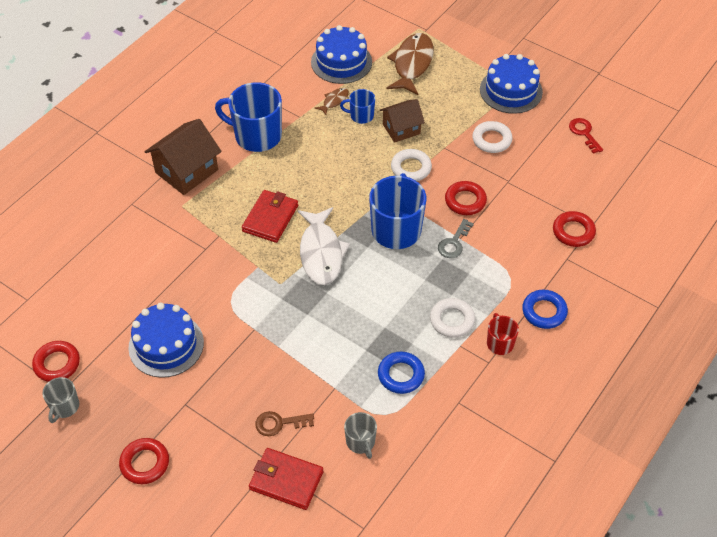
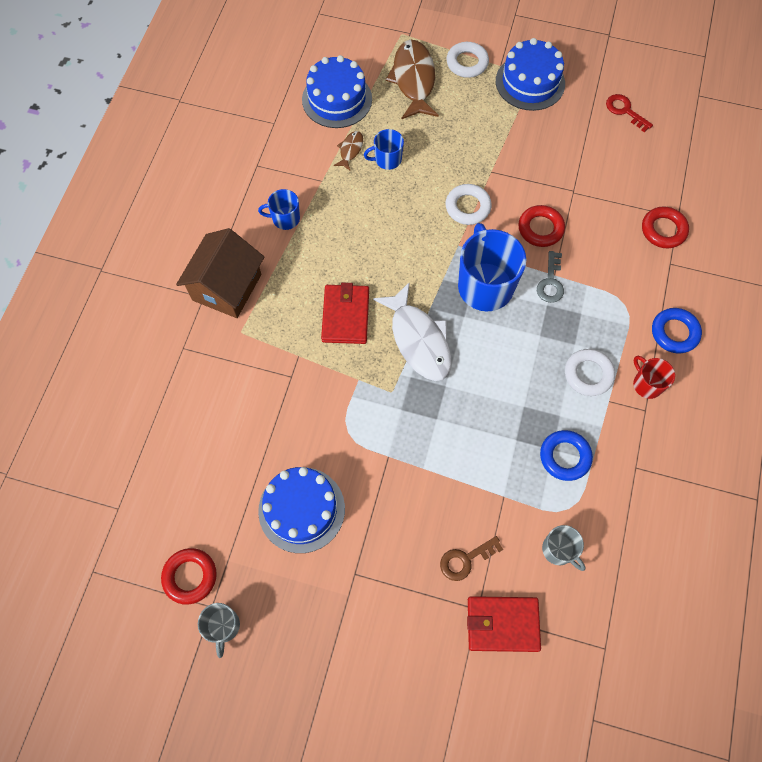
camera: 20 degrees left, 15 degrees up
(145, 463) = (344, 661): red ring -> none
(257, 136) = (285, 219): blue mug -> blue mug, size x0.51
(401, 129) = (437, 163): brown house -> none
(491, 140) = (536, 147): white ring -> white ring (467, 63)

